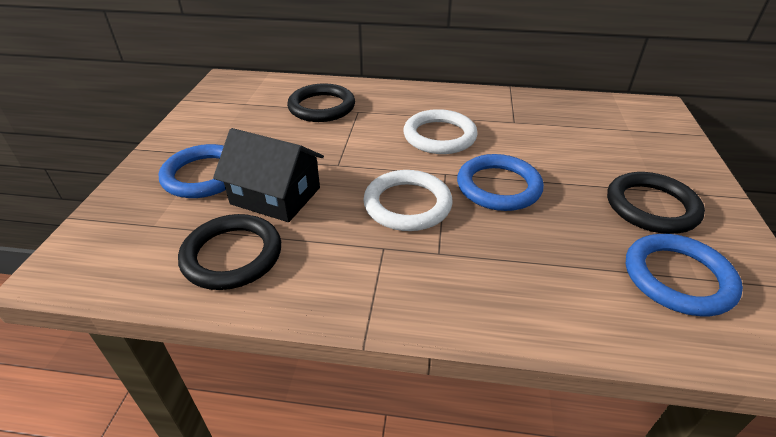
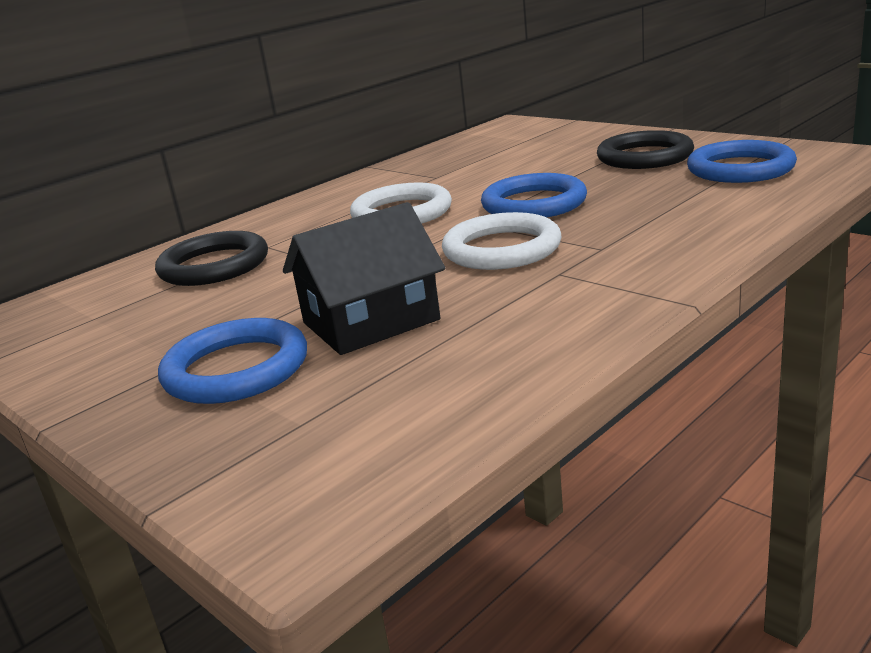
camera: 50 degrees left, 15 degrees down
(232, 255) = (458, 365): black ring -> none

